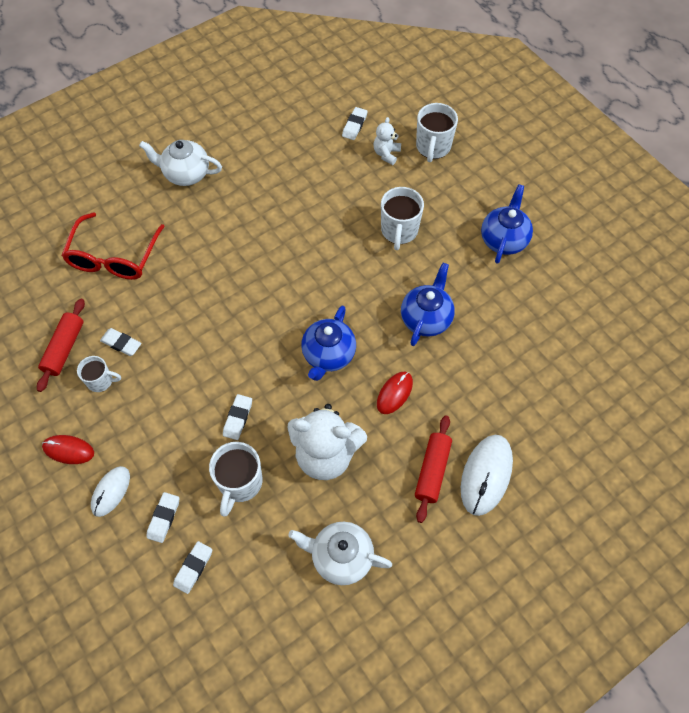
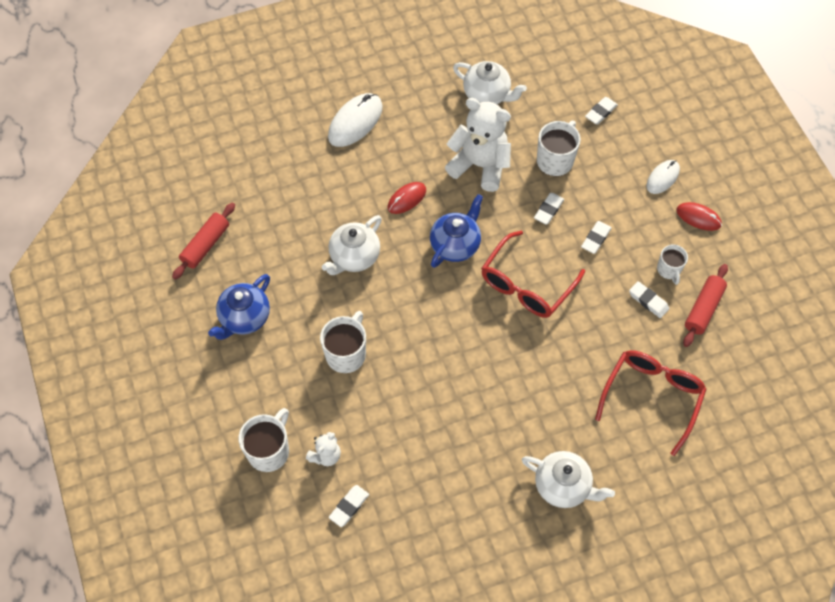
camera: 165 degrees left, 0 degrees up
(101, 381) = (669, 270): white mug -> white mug turned 120 degrees counterclockwise
(164, 518) = (620, 149): white eraser -> white eraser (595, 239)
(246, 332) = (527, 284): none -> red glasses
(426, 318) = (354, 257): blue teapot -> white teapot
(432, 471) = (397, 134): red rolling pin -> red rolling pin (205, 245)

